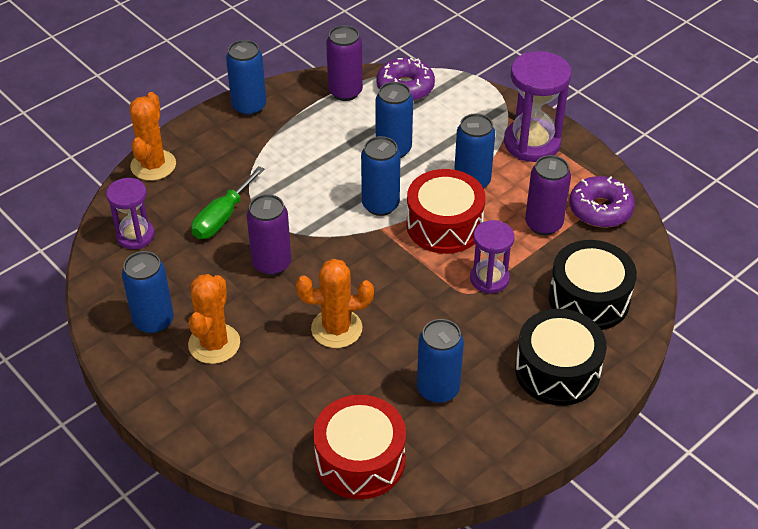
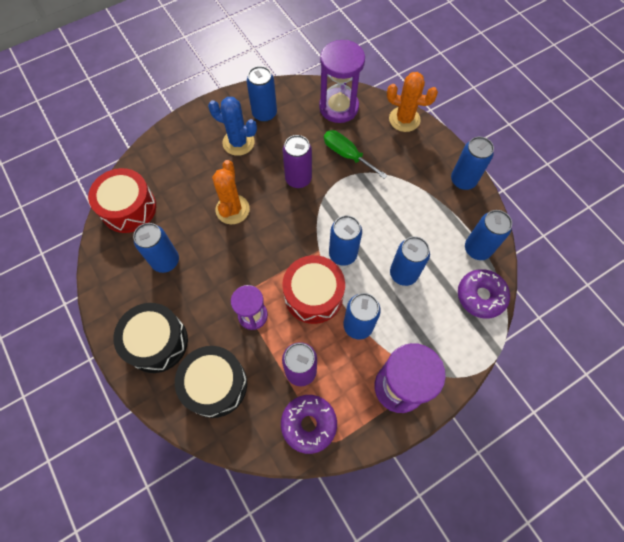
camera: 100 degrees right, 20 degrees up
(135, 236) = (338, 107): purple hourglass -> purple hourglass, size x1.60
(214, 344) = (238, 142): orange cactus -> blue cactus
(345, 92) = (477, 249): purple can -> blue can

